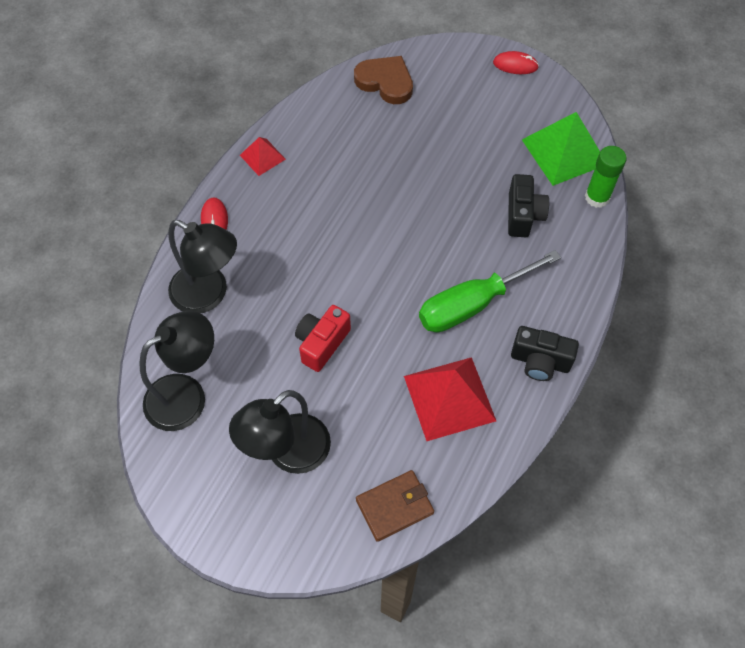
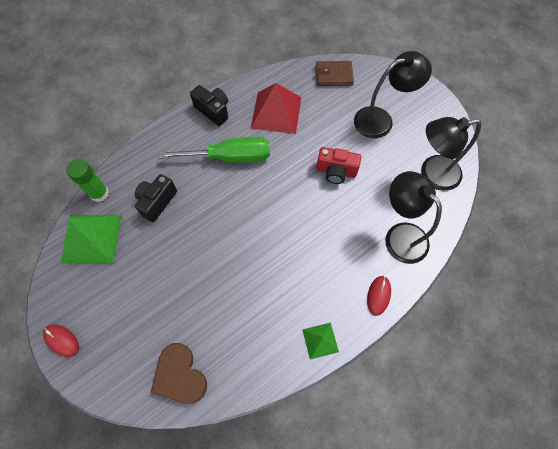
camera: 155 degrees left, 5 degrees up
(262, 157) = (320, 340): red pyramid -> green pyramid
(322, 343) = (336, 171): red camera -> red camera turned 45 degrees clockwise

